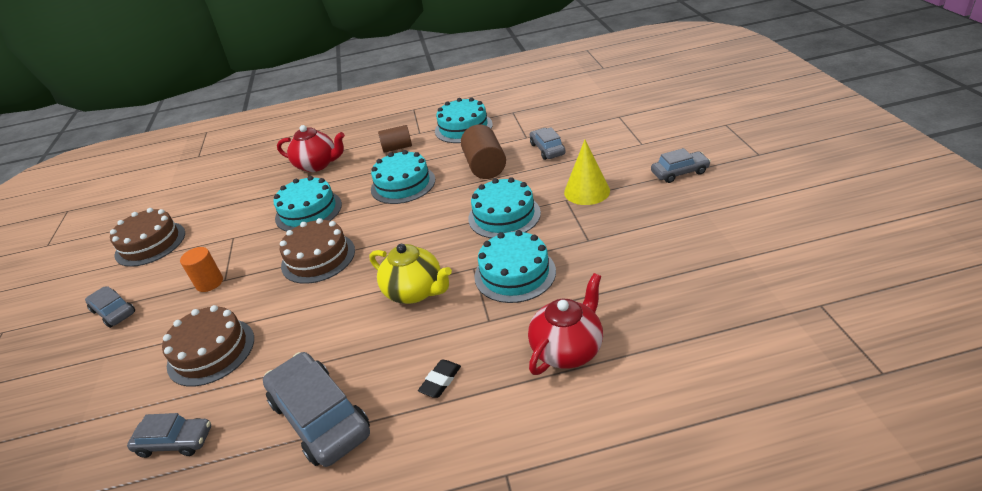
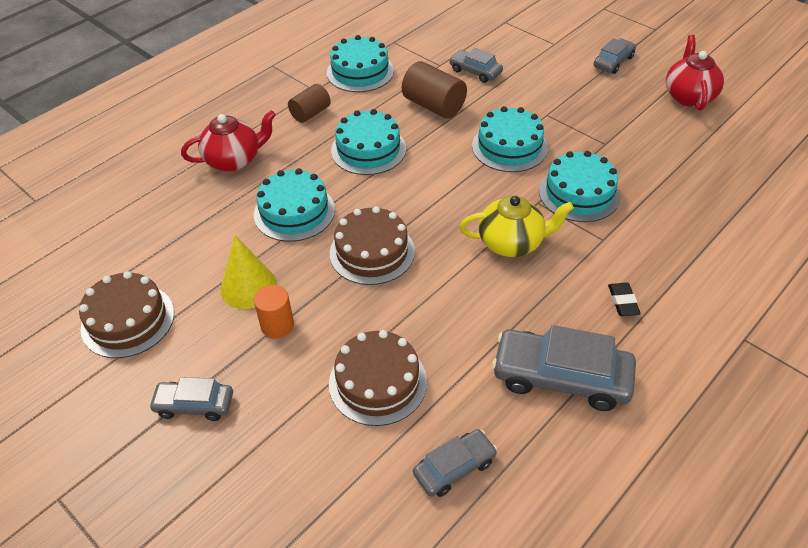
camera: 40 degrees left, 10 degrees up
(568, 349) = (687, 235): red teapot -> red teapot (688, 96)
(587, 191) = (556, 101): yellow cone -> yellow cone (248, 286)

